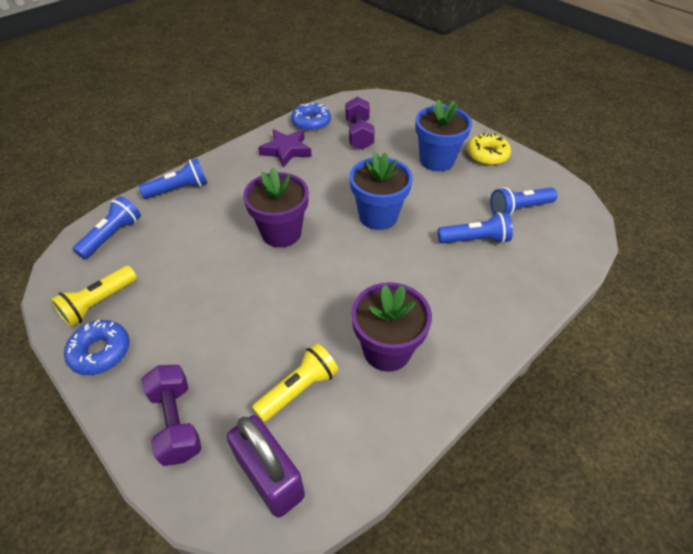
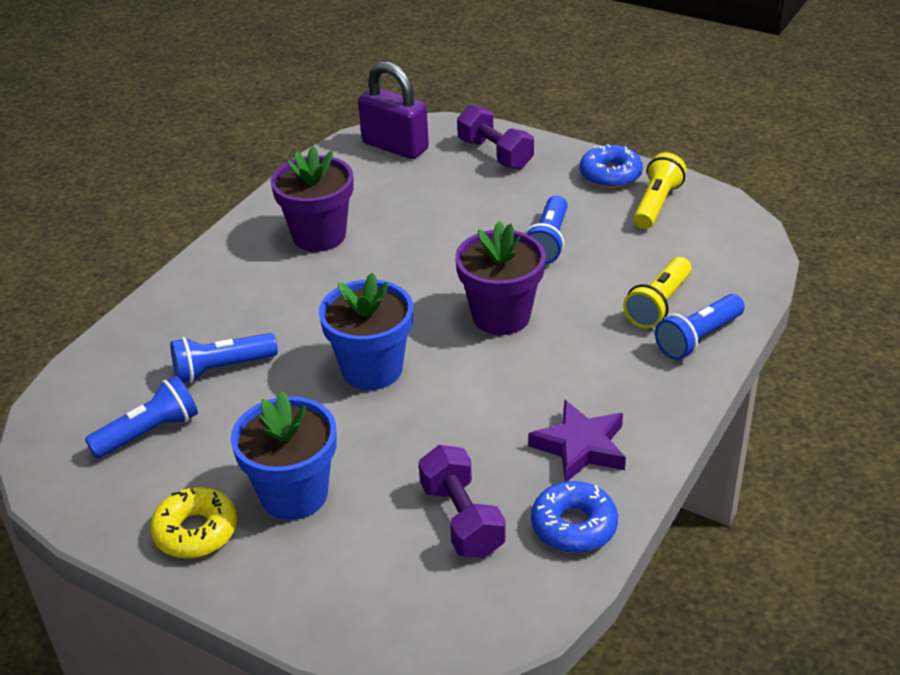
camera: 165 degrees right, 10 degrees down
(113, 235) = (721, 263): blue flashlight -> blue flashlight (548, 242)
(299, 389) = (397, 193): yellow flashlight -> yellow flashlight (658, 304)

